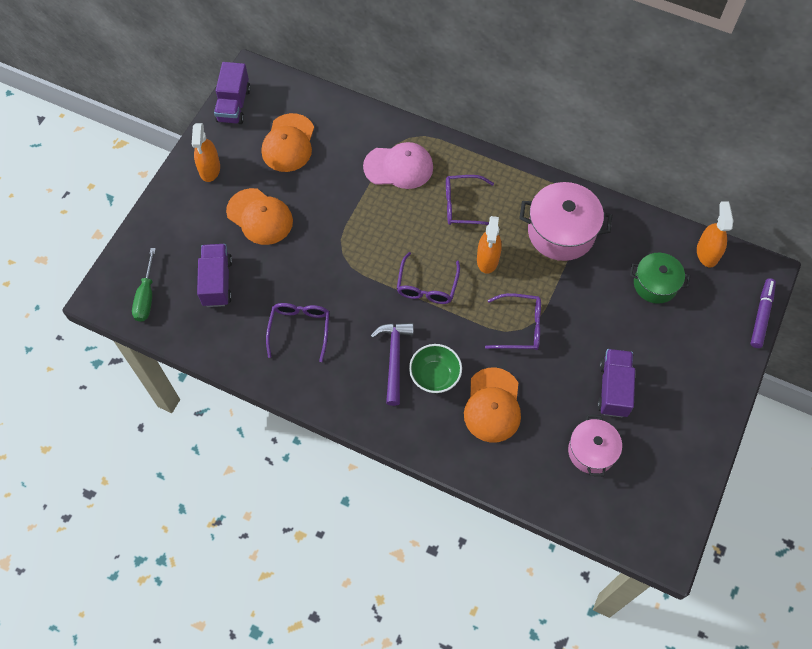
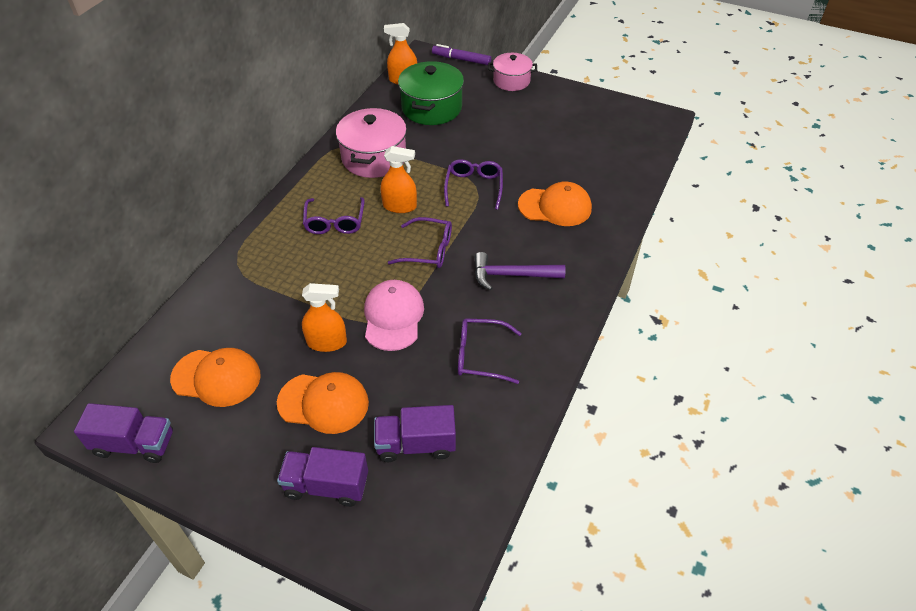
camera: 90 degrees left, 15 degrees down
(146, 296) = (434, 530): green screwdriver -> none
(209, 169) = (237, 466): orange spray bottle -> orange spray bottle (327, 342)
(260, 217) = (323, 403): orange cap -> orange cap turned 60 degrees clockwise
(399, 167) = (276, 272): pink cap -> pink cap (393, 317)
(435, 376) = (529, 245): green bowl -> none
(591, 451) = (589, 150): pink pot -> pink pot (511, 81)
(613, 389) = (531, 136): purple truck -> purple truck (326, 486)
(655, 284) = (431, 108): green pot -> green pot, size x1.57

